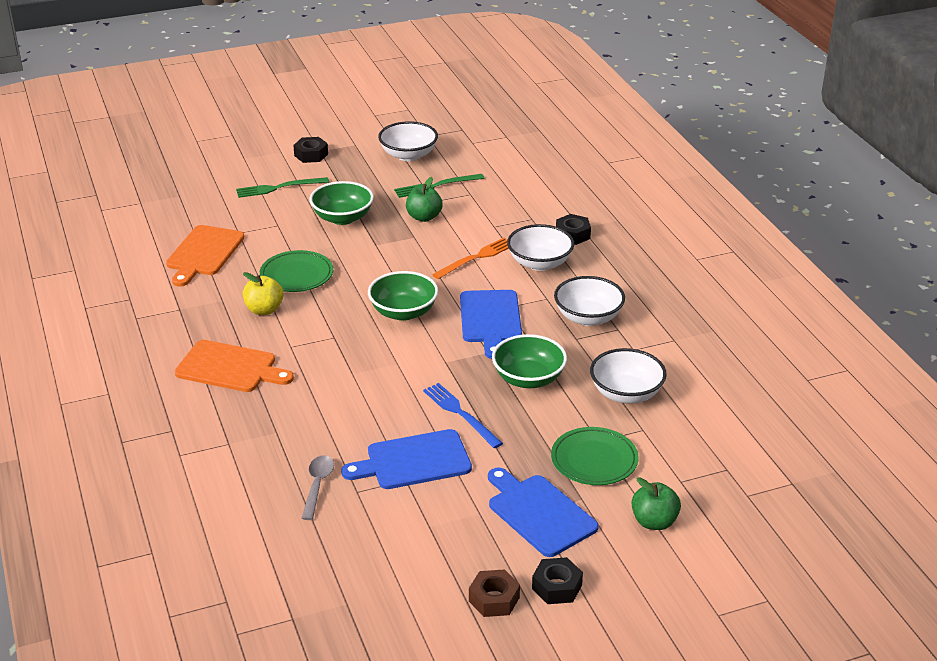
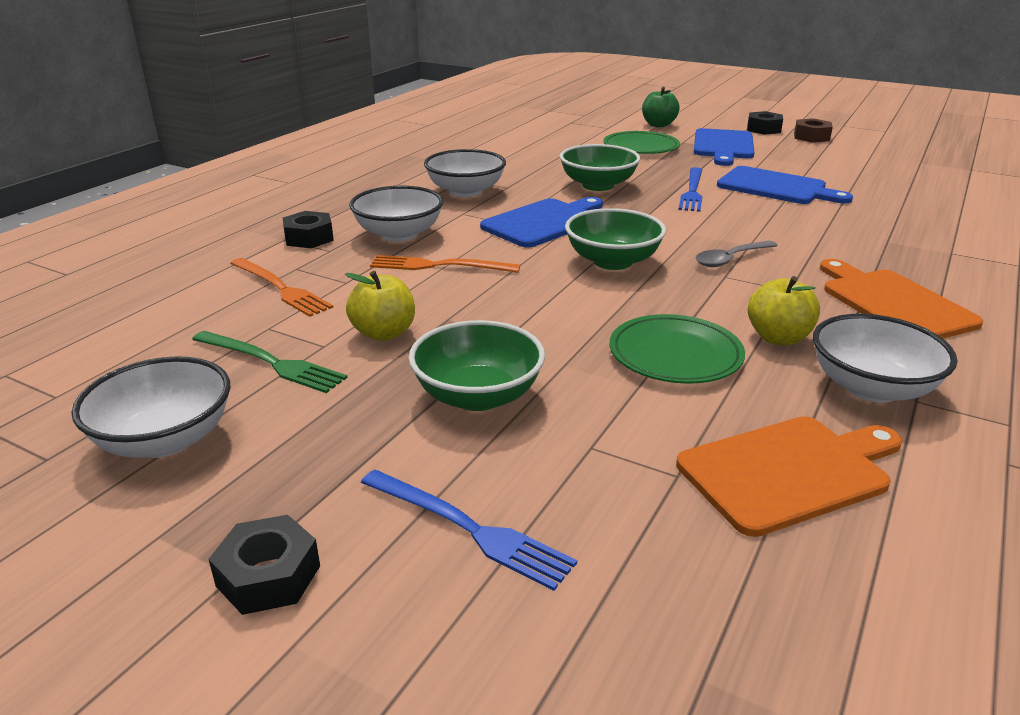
camera: 130 degrees left, 5 degrees down
(279, 188) = (468, 529): green fork -> blue fork
(317, 485) = (882, 204): grey spoon -> grey spoon (730, 259)
(424, 217) = (384, 333): green apple -> yellow apple
(510, 208) = (280, 288): none -> orange fork
(626, 393) = (548, 157): white bowl -> white bowl (871, 388)

